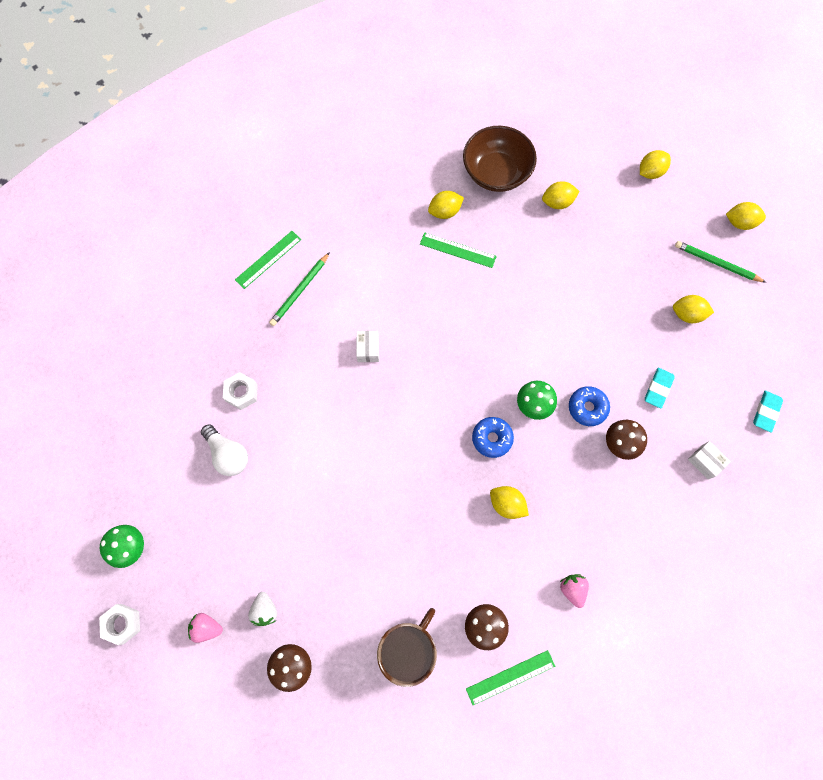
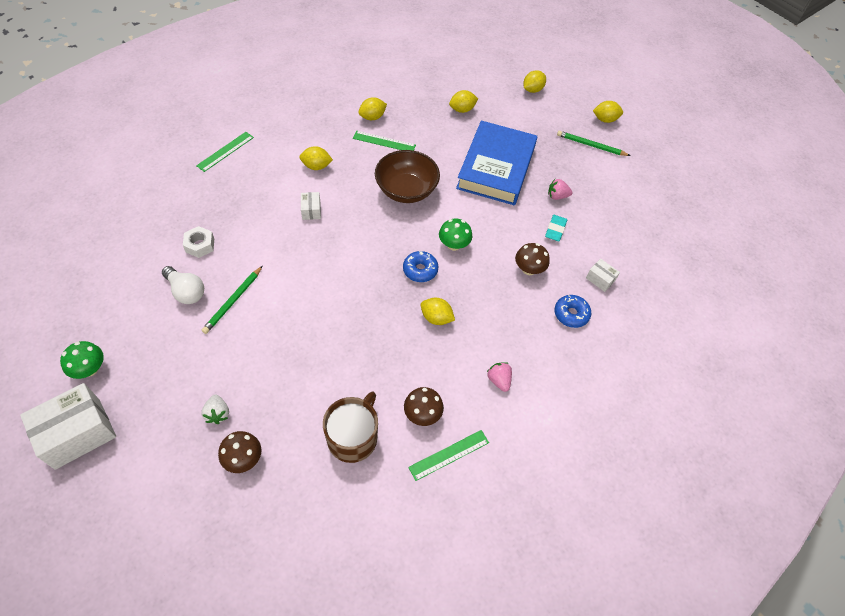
camera: 10 degrees left, 15 degrees down
(122, 624) = (78, 433): white nut -> white box
(207, 627) = (161, 431): pink strawberry -> pink strawberry (557, 196)
(300, 290) = (252, 172): green pencil -> green pencil (233, 301)
(496, 173) = (412, 92): brown bowl -> brown bowl (406, 190)
(587, 408) = (499, 245): blue donut -> blue donut (571, 314)
(593, 294) = (496, 168): none -> blue book
(687, 314) = (572, 179): yellow lemon -> yellow lemon (316, 166)
(766, 412) = (644, 242): turquoise eraser -> none

